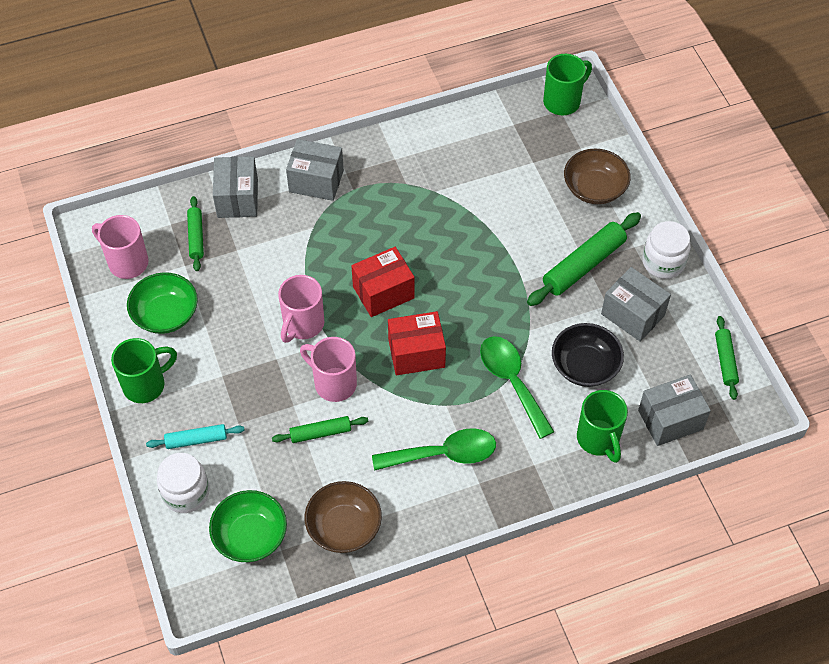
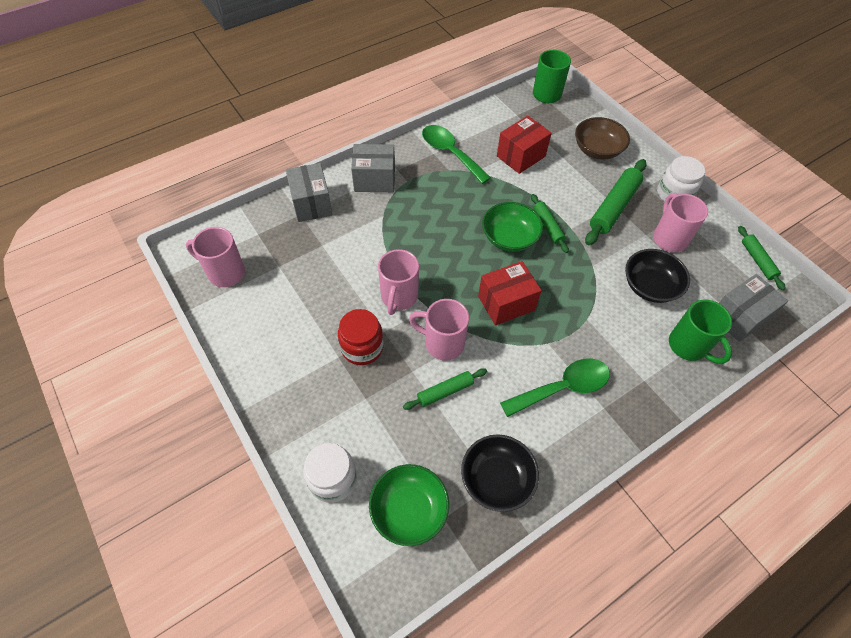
camera: 15 degrees left, 0 degrees up
(146, 385) = (267, 380): green mug -> none
(165, 314) = (271, 311): green bowl -> green bowl (509, 238)
(196, 237) = (283, 241): green rolling pin -> green rolling pin (547, 226)
(196, 440) = (329, 423): turquoise rolling pin -> none
(249, 371) = (362, 347): none -> red jar
(344, 526) = (496, 479): brown bowl -> black bowl
(383, 292) = (460, 257): red box -> red box (521, 156)
(512, 381) = (596, 311): green spoon -> green spoon (450, 153)
(632, 314) = (669, 238): grey box -> pink mug

